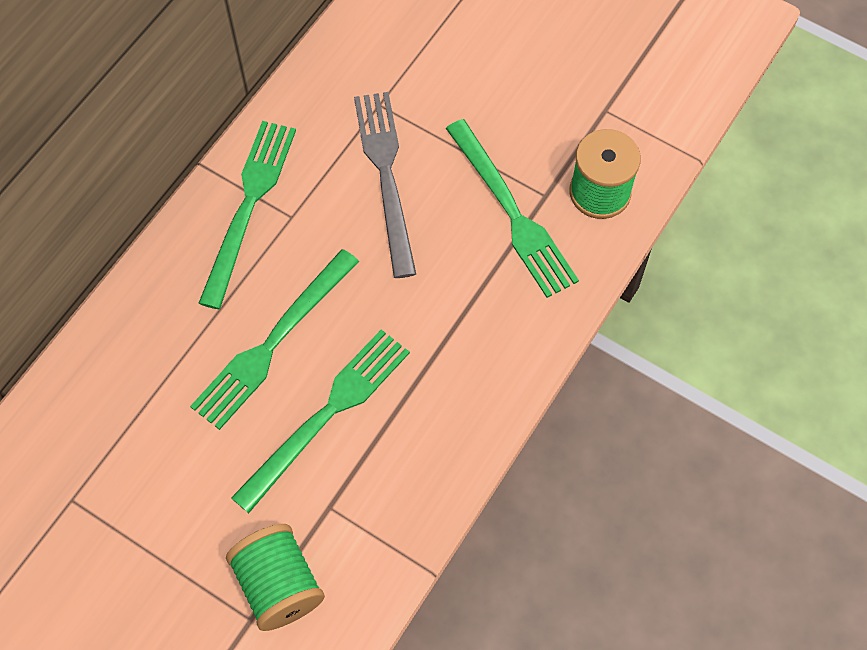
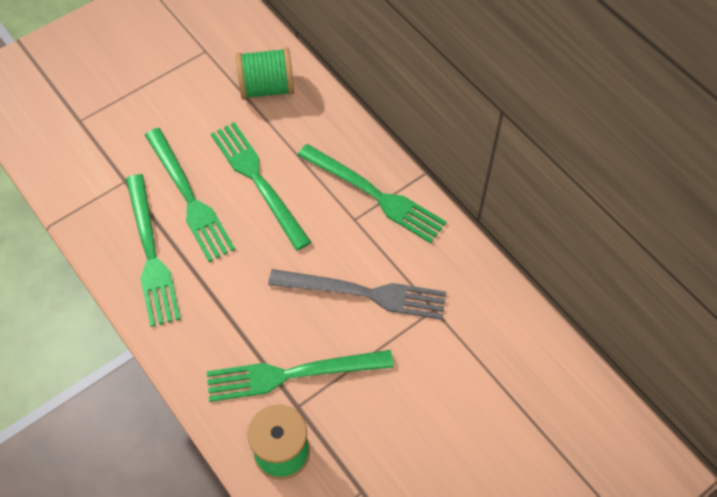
camera: 110 degrees right, 5 degrees down
(278, 585) = (91, 140): green spool -> green spool (267, 88)
(424, 424) = (150, 254): none -> green fork

